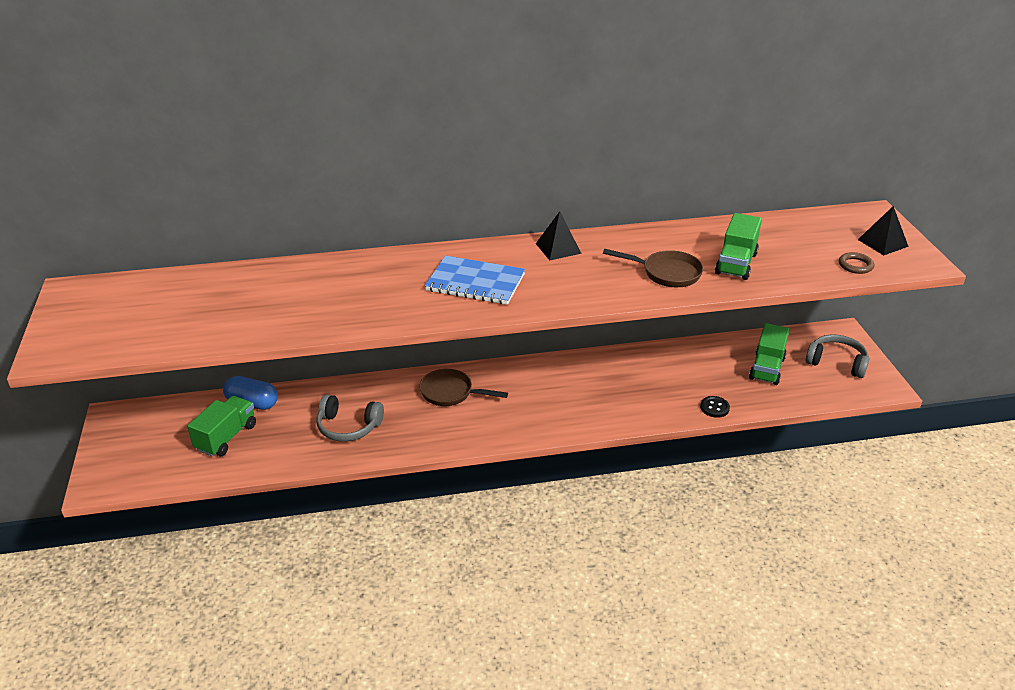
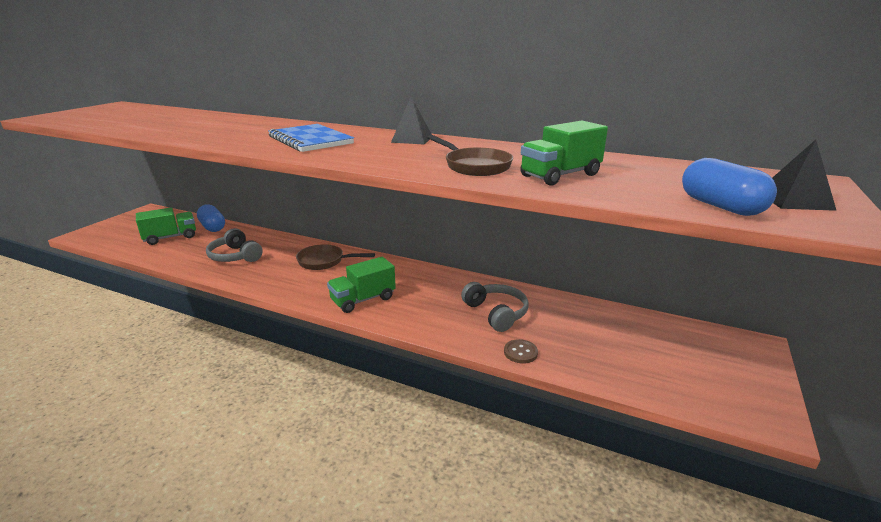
camera: 35 degrees right, 10 degrees down
(450, 393) = (324, 261): brown pan -> brown pan turned 45 degrees counterclockwise
(714, 408) = (520, 352): black button -> brown button
(767, 368) = (620, 343): green truck -> green truck (363, 300)
(836, 362) = (718, 369): grey headphones -> grey headphones (496, 313)
(855, 265) = (720, 206): brown ring -> blue capsule

